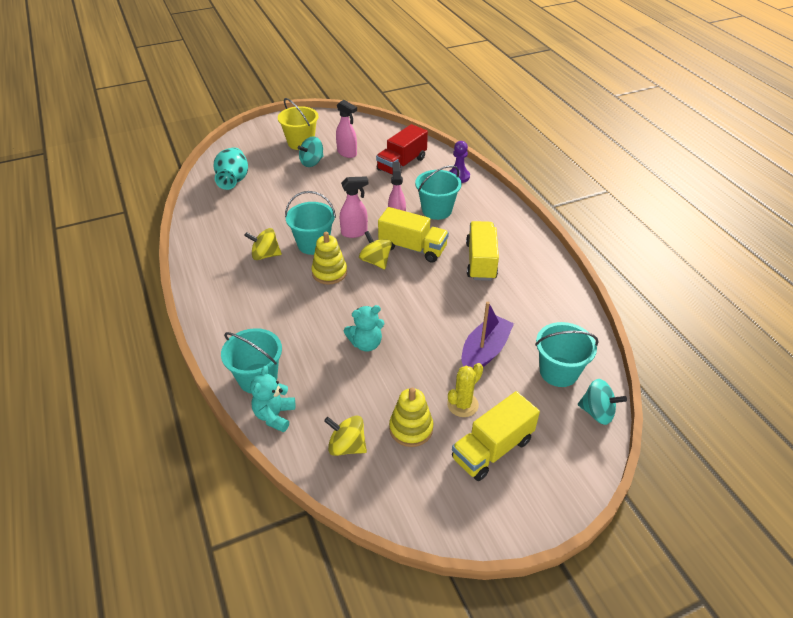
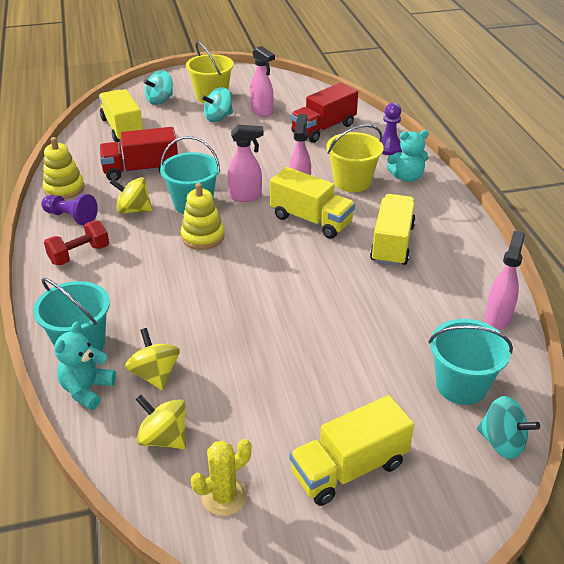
camera: 10 degrees right, 5 degrees down
(214, 268) = (71, 217): none -> purple pawn
(232, 300) = (79, 254): none -> red dumbbell
(233, 181) = (122, 129): turquoise vase -> yellow truck
(258, 150) = (160, 100): none -> turquoise spinning top
(261, 218) = (141, 170): none -> red truck
(366, 343) = (223, 321): turquoise teddy bear -> turquoise teddy bear (407, 177)
(375, 261) = (262, 230): yellow spinning top -> yellow spinning top (155, 374)
(411, 428) = (250, 428): yellow stacking toy -> yellow stacking toy (64, 189)
(436, 210) = (352, 182): turquoise bucket -> yellow bucket
(462, 404) = (324, 408): yellow cactus -> yellow cactus (224, 496)
(484, 351) = (370, 348): purple boat -> none
(573, 314) = (497, 318): none -> pink spray bottle

